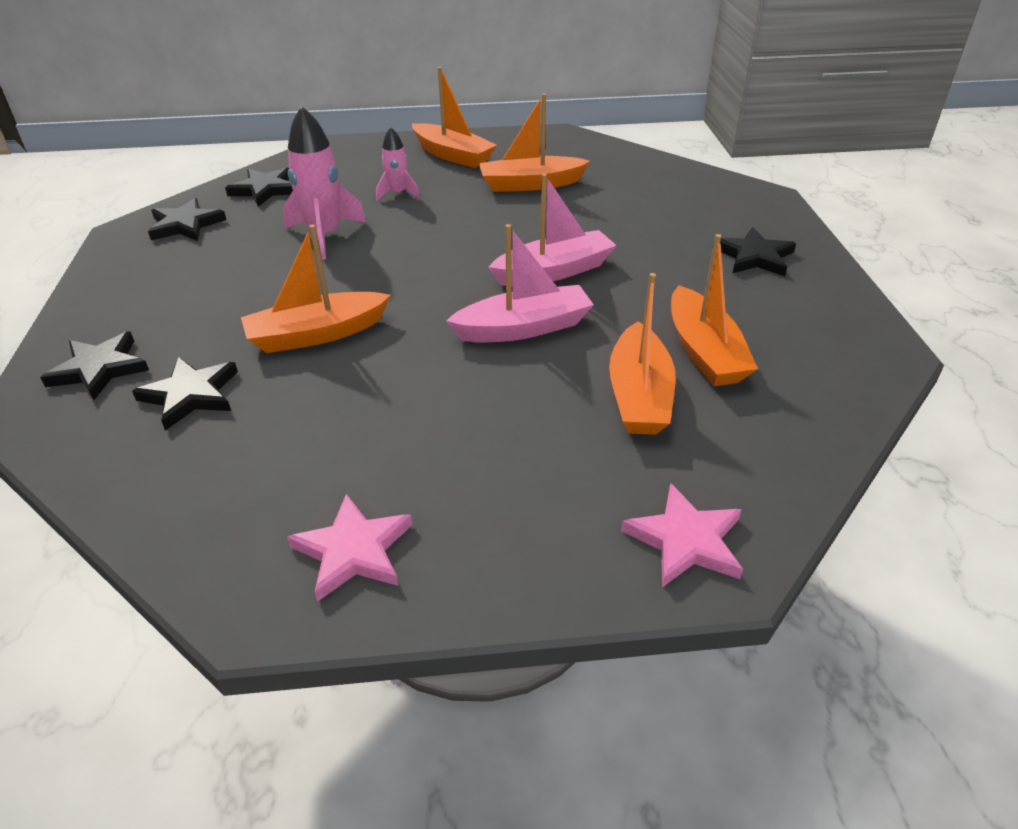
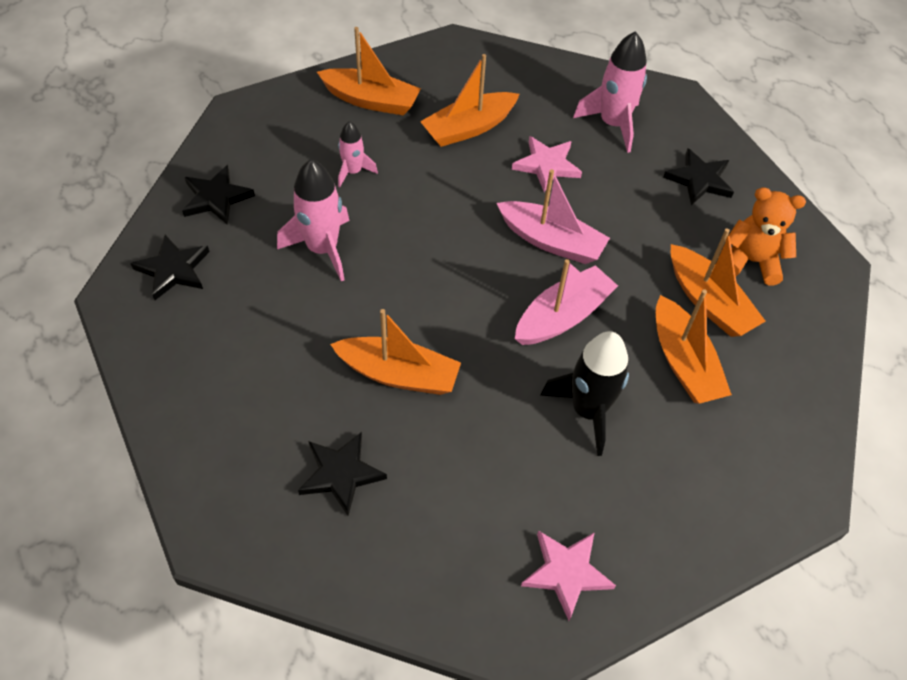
camera: 25 degrees left, 15 degrees up
(99, 369) = (238, 472): black star -> none
(316, 334) = (399, 374): orange boat -> orange boat turned 120 degrees counterclockwise
(494, 409) = (588, 410): none -> black rocket
(554, 271) = (551, 241): pink boat -> pink boat turned 75 degrees clockwise
(681, 204) = (613, 124): none -> pink rocket
(685, 540) = (773, 485): pink star -> pink star (547, 165)
(780, 329) = (751, 261): none -> orange teddy bear

